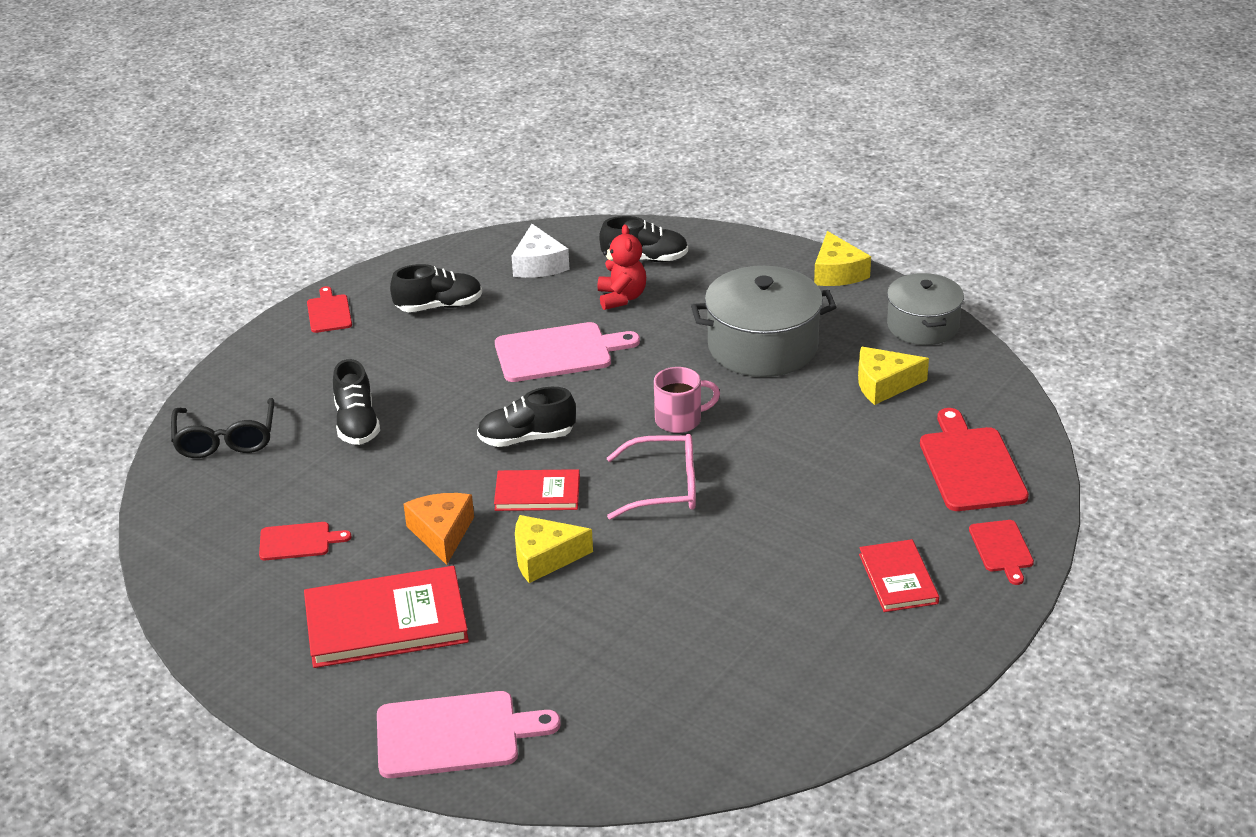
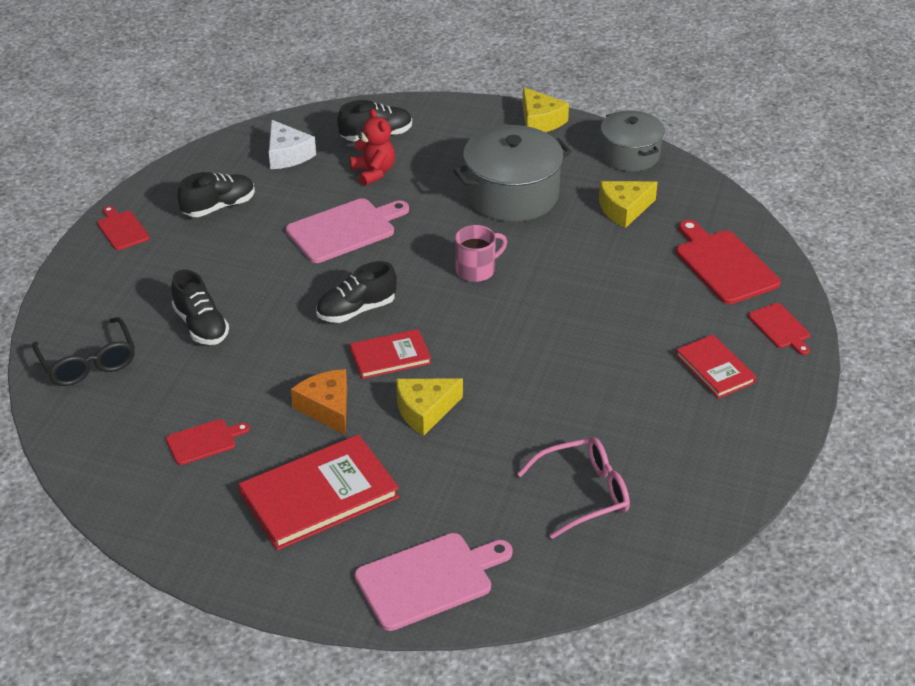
camera: 20 degrees left, 5 degrees up
(664, 488) = (493, 330): pink glasses -> pink glasses (584, 493)

